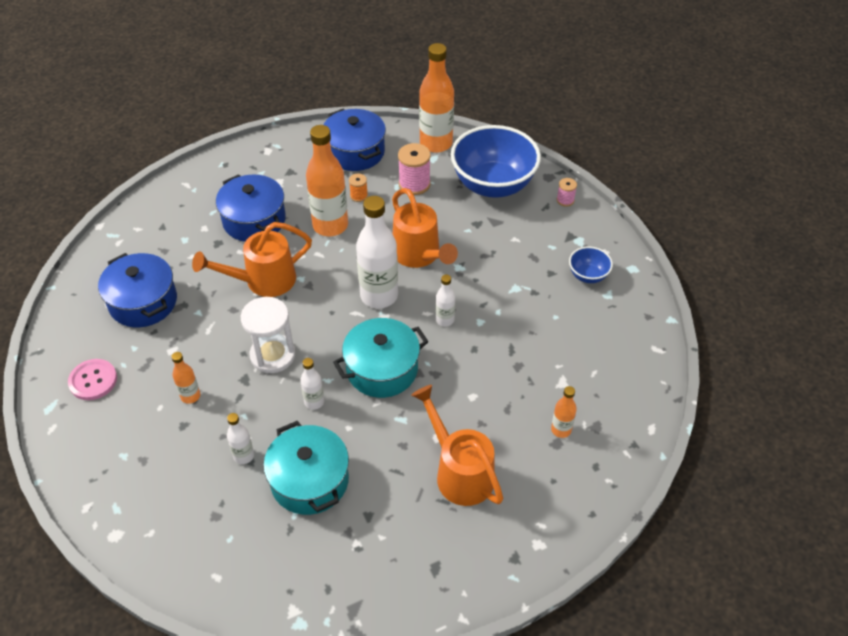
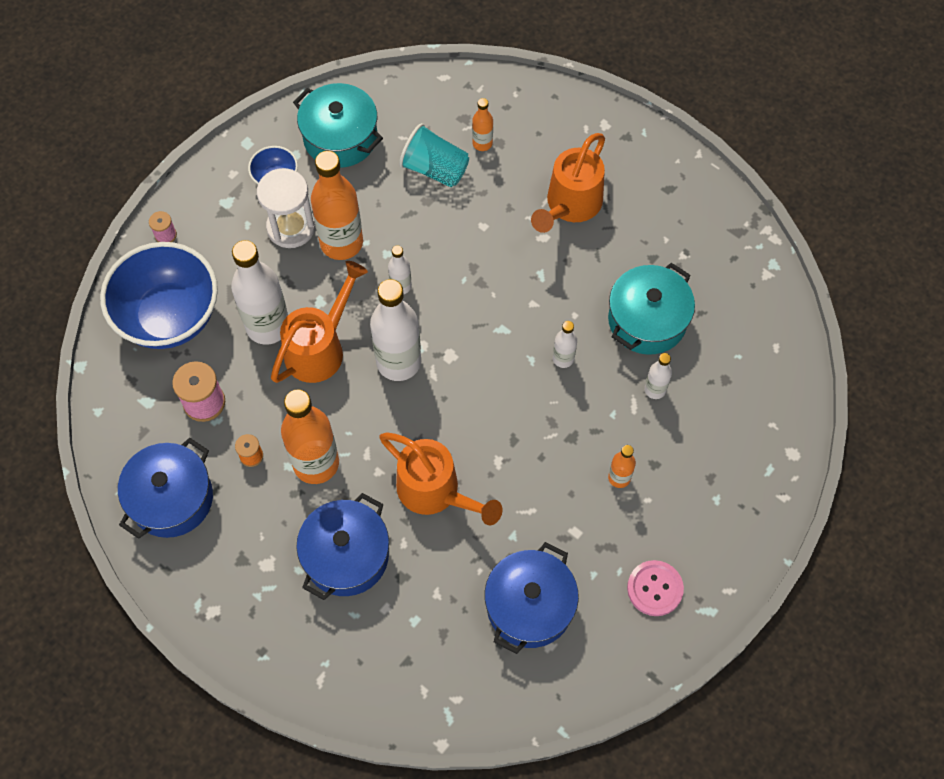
camera: 115 degrees left, 15 degrees up
(273, 355) = (529, 426): white hourglass -> white hourglass (291, 227)
(382, 369) = (492, 316): turquoise pot -> turquoise pot (340, 137)
(436, 143) = (117, 410): orange bottle -> orange bottle (341, 243)
(455, 232) = (268, 326): none -> white bottle
(549, 383) = (435, 169): none -> turquoise cup

